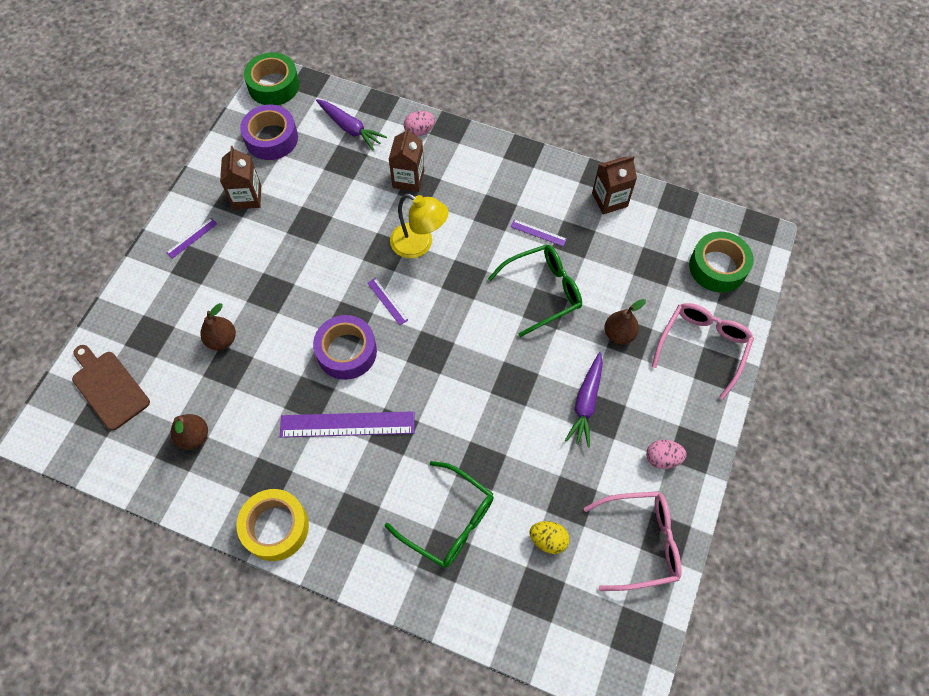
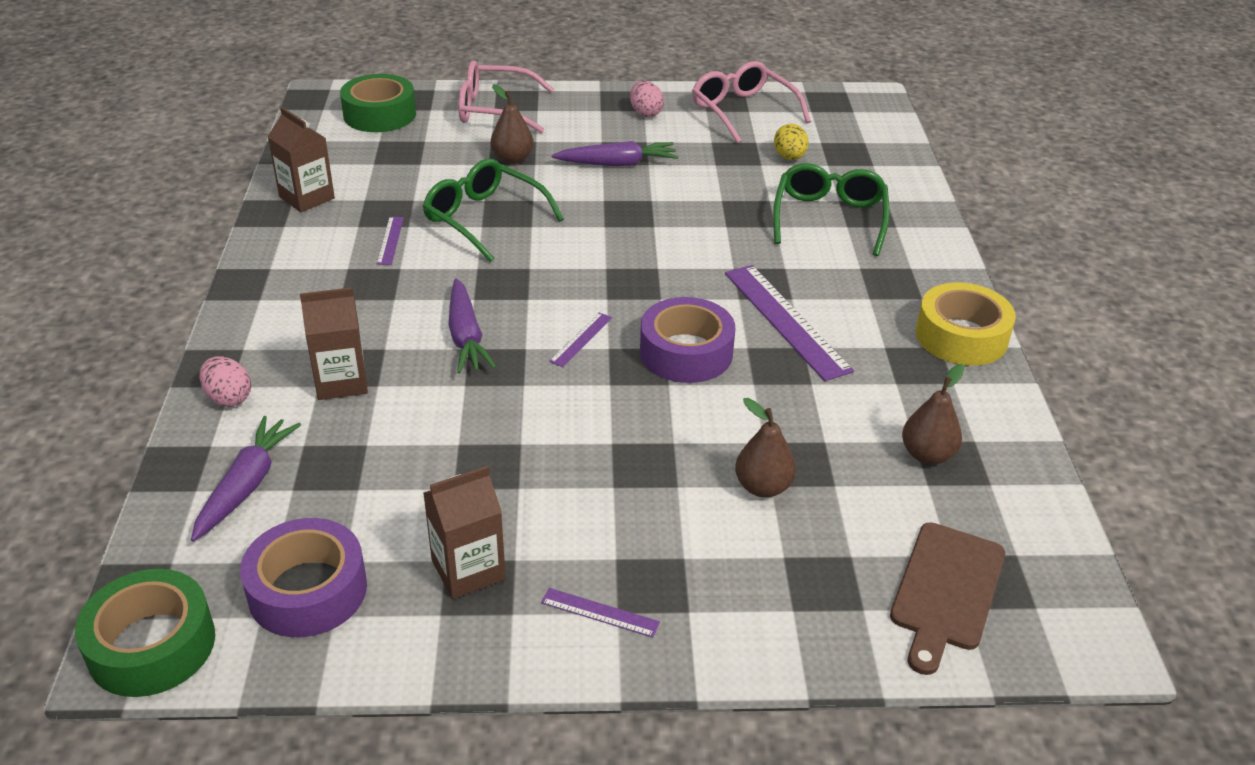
camera: 115 degrees left, 25 degrees down
(419, 245) = (466, 336): yellow lamp -> purple carrot

